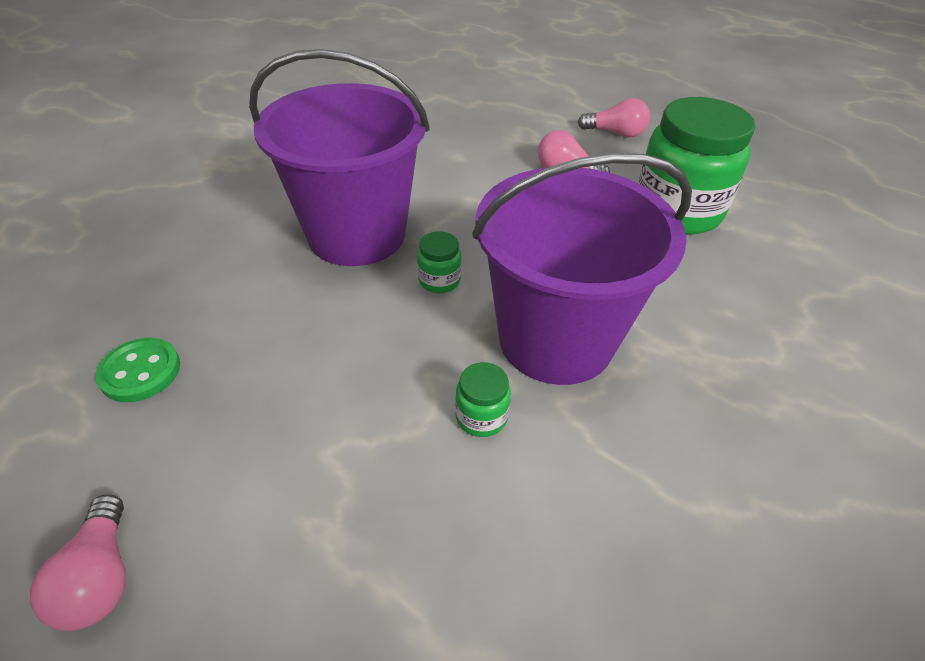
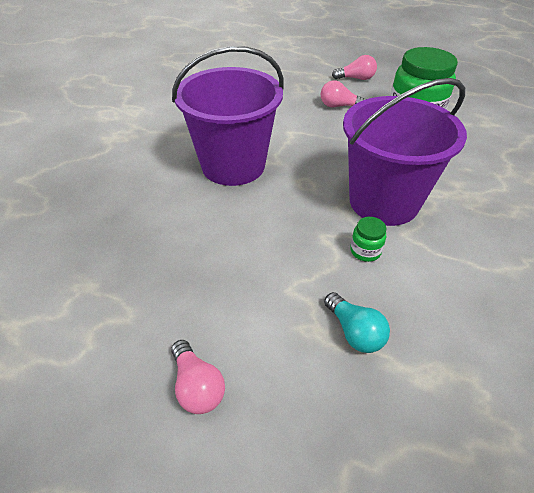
camera: 15 degrees left, 0 degrees up
(140, 372) = (145, 272): green button -> none
(388, 555) = (354, 332): none -> turquoise light bulb
(439, 280) = (299, 183): green jar -> none

